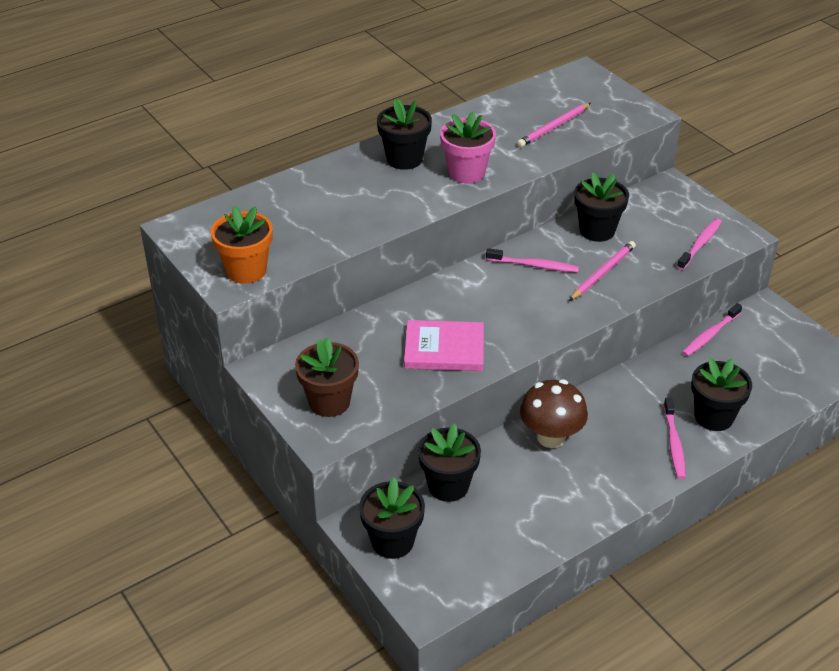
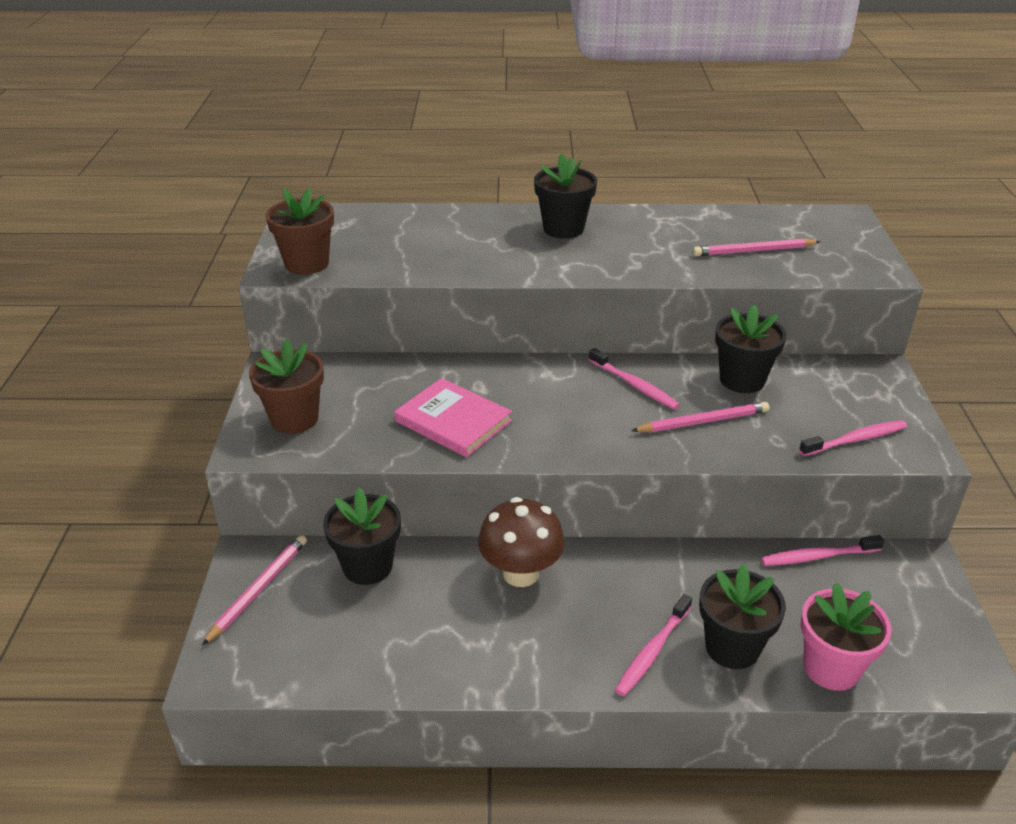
camera: 35 degrees right, 5 degrees down
(246, 270) = (307, 264): orange flower pot -> brown flower pot
(392, 541) = (258, 590): black flower pot -> pink pencil
(466, 173) = (610, 259): pink flower pot -> pink flower pot (831, 668)

